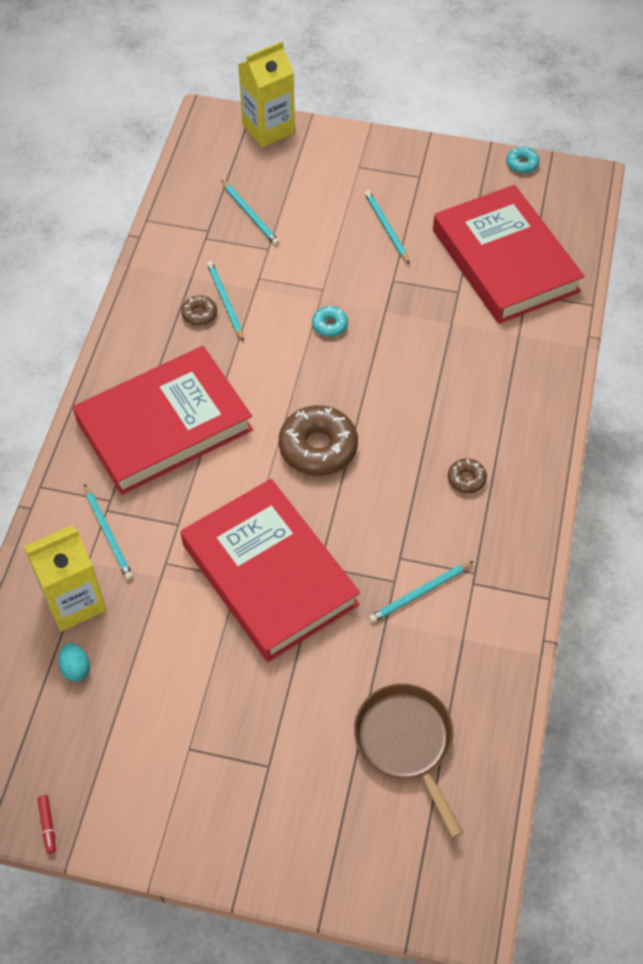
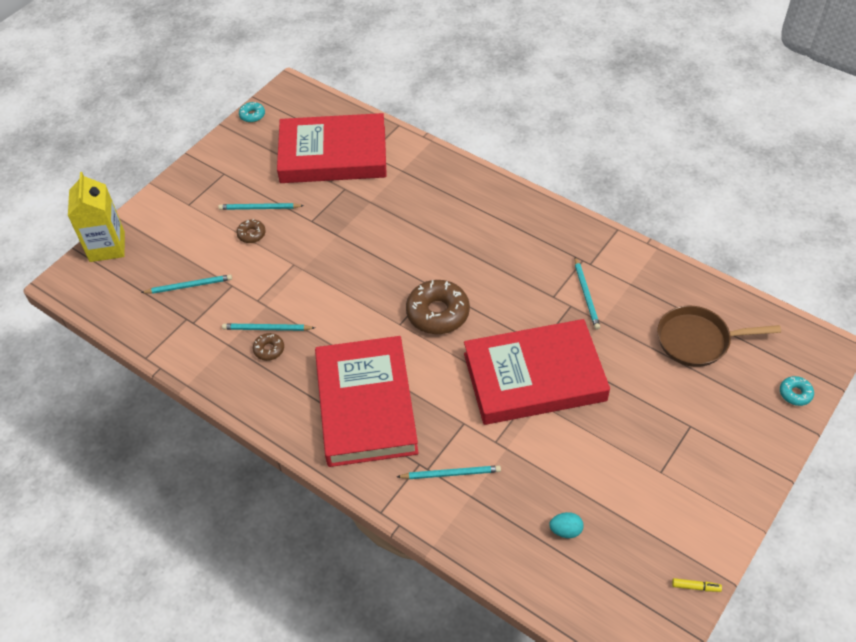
camera: 65 degrees left, 5 degrees down
(47, 825) = (695, 587): red marker -> yellow marker
(74, 601) = (504, 515): yellow carton -> none
(329, 325) = (330, 271): turquoise donut -> turquoise donut (795, 394)
(466, 479) = (506, 239): brown donut -> brown donut (251, 234)

